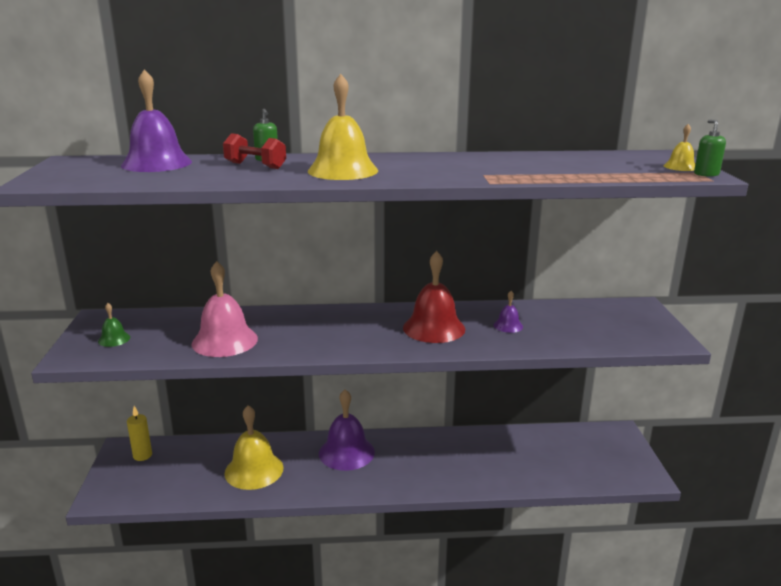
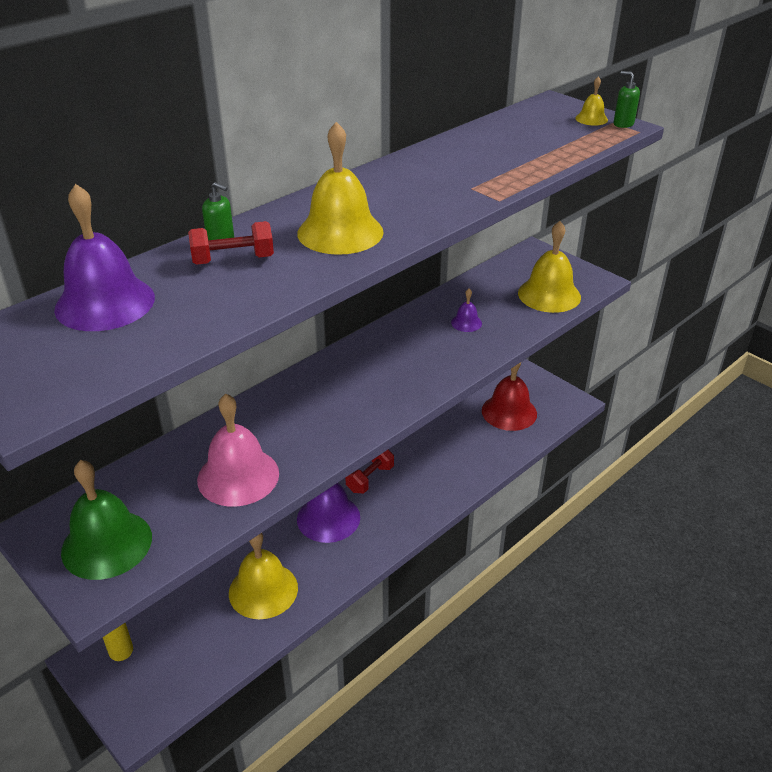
camera: 40 degrees left, 15 degrees up
(114, 339) = (107, 544): green bell -> green bell, size x2.11
(405, 444) = (370, 479): none -> red dumbbell
(434, 328) = (411, 356): red bell -> red bell (509, 412)
(610, 334) = (549, 295): none -> yellow bell

